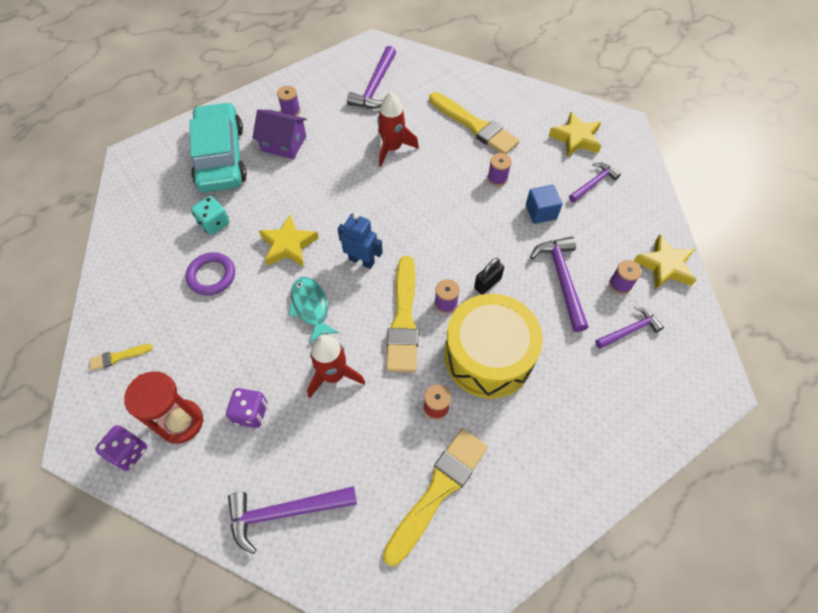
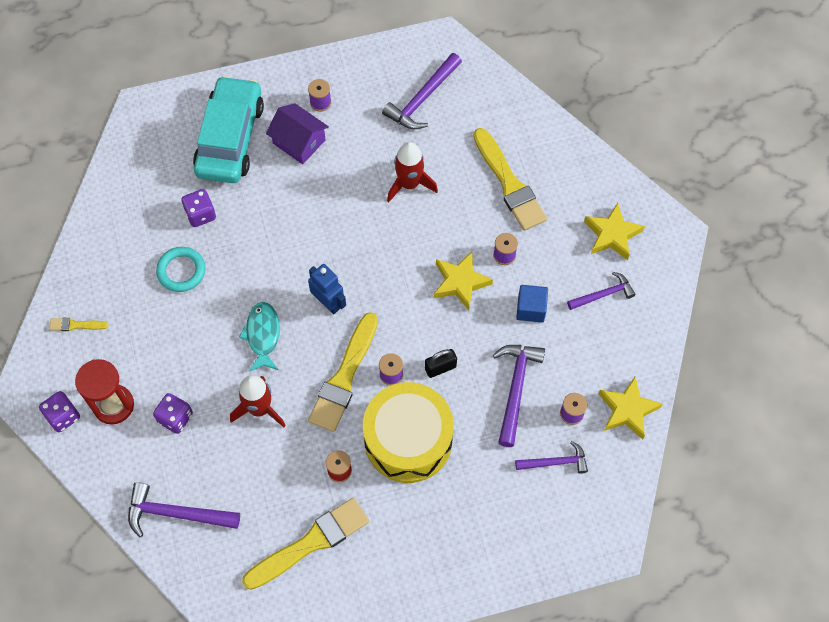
camera: 20 degrees right, 5 degrees up
(211, 276) = (181, 271): purple ring -> turquoise ring
(214, 223) = (200, 214): turquoise dice -> purple dice
(288, 245) = (264, 262): yellow star -> yellow star (460, 282)

